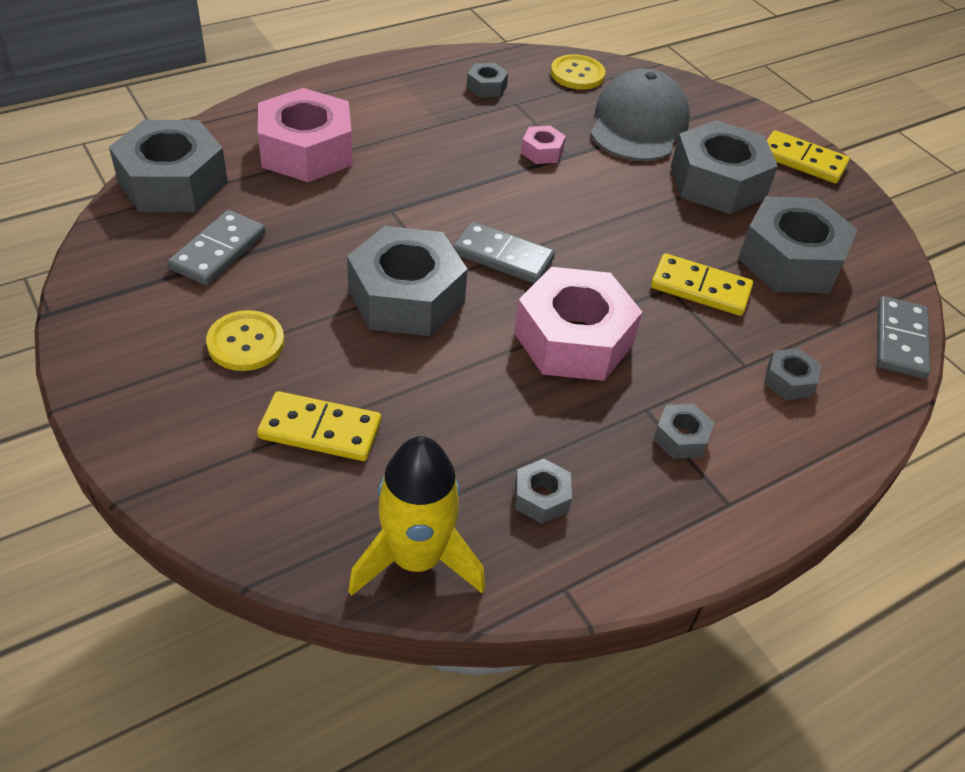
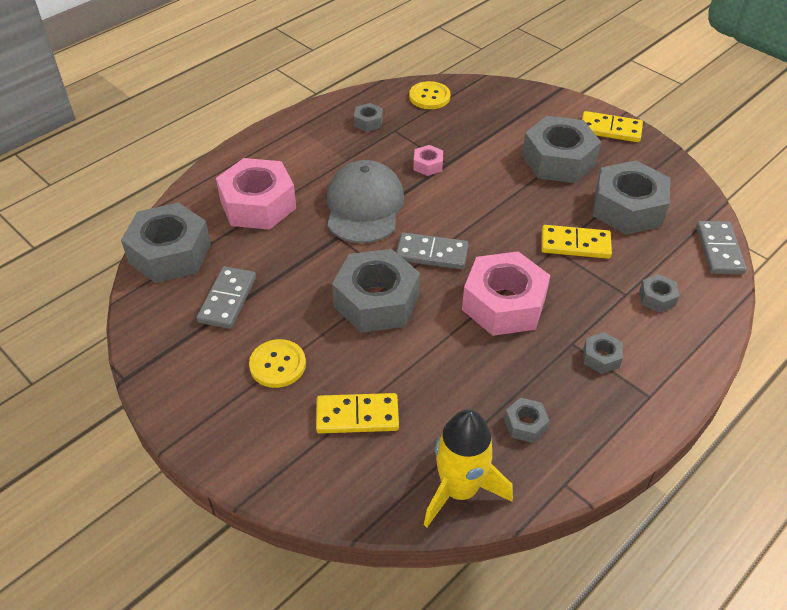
camera: 10 degrees left, 0 degrees up
(638, 124) = (487, 127): grey cap -> grey cap (364, 206)

